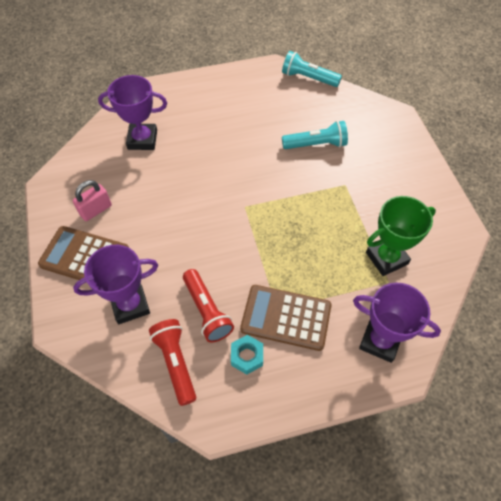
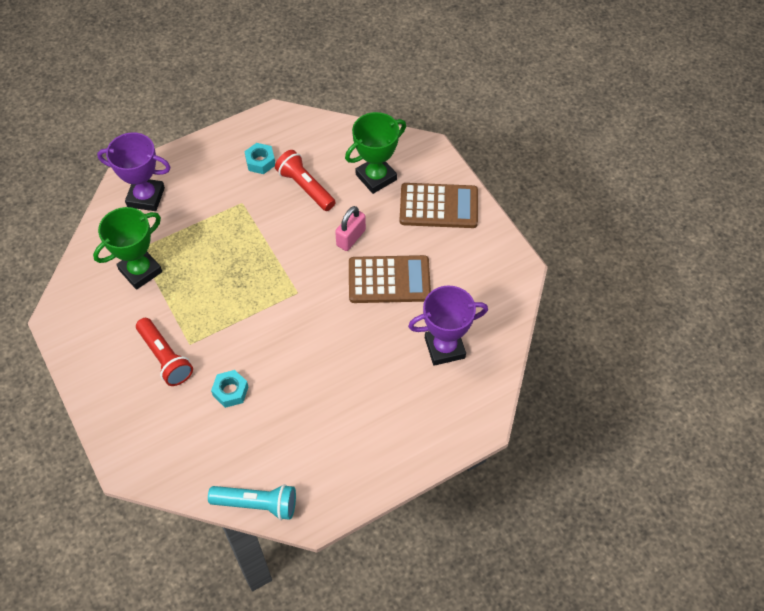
camera: 165 degrees right, 0 degrees up
(96, 210) = (453, 253): pink padlock -> pink padlock (351, 238)
(130, 305) = (376, 177): purple trophy -> green trophy
(176, 363) = (318, 145): red flashlight -> red flashlight (165, 357)
(286, 317) = (232, 197): brown calculator -> brown calculator (389, 280)
(316, 144) = (230, 391): turquoise flashlight -> turquoise nut

